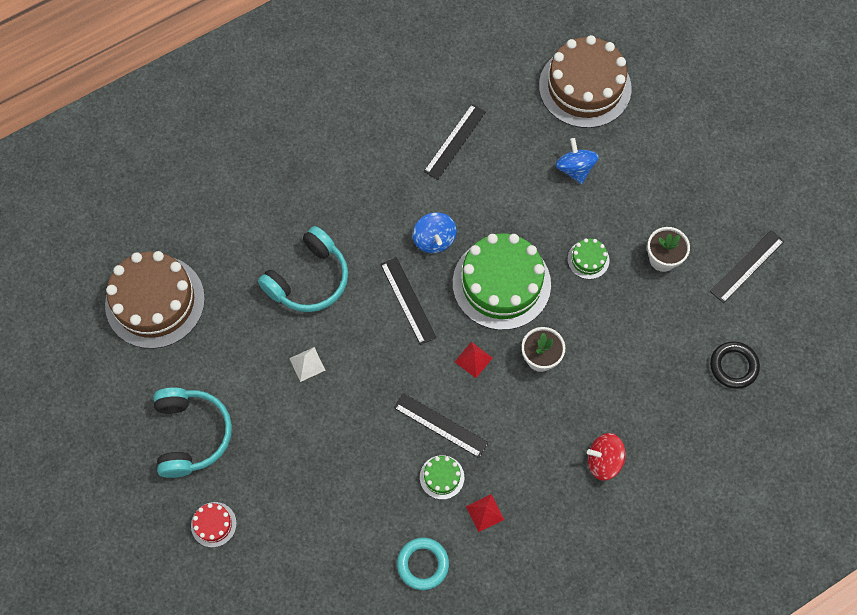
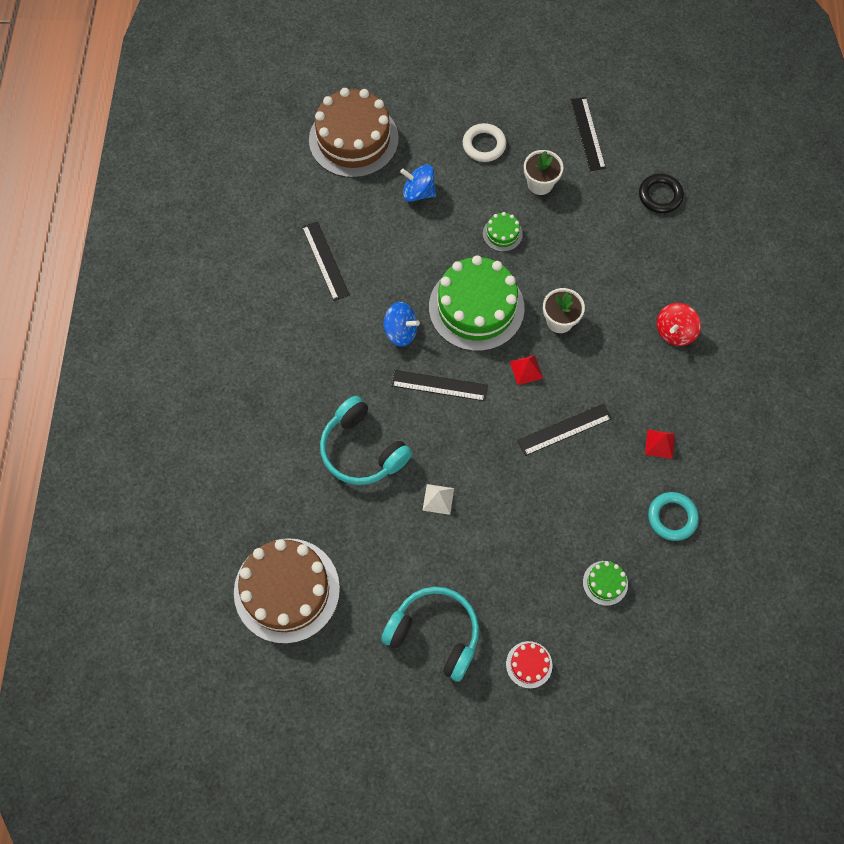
camera: 55 degrees left, 0 degrees up
(309, 279) = (362, 450): turquoise headphones -> turquoise headphones turned 150 degrees clockwise
(442, 477) = (609, 456): green cake -> green cake (605, 583)
(664, 190) = (484, 145): none -> white ring

